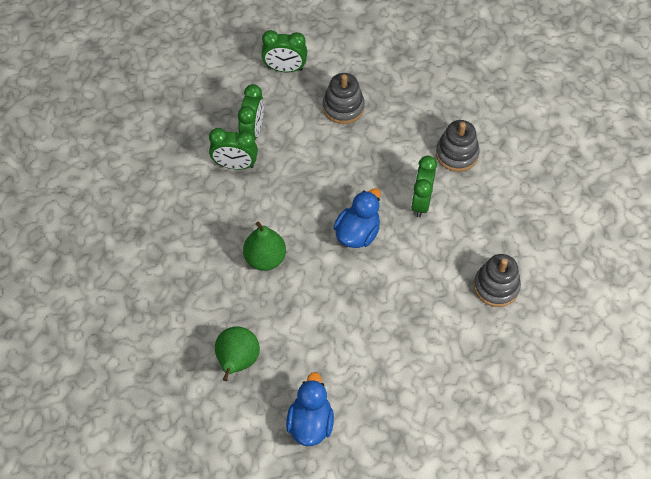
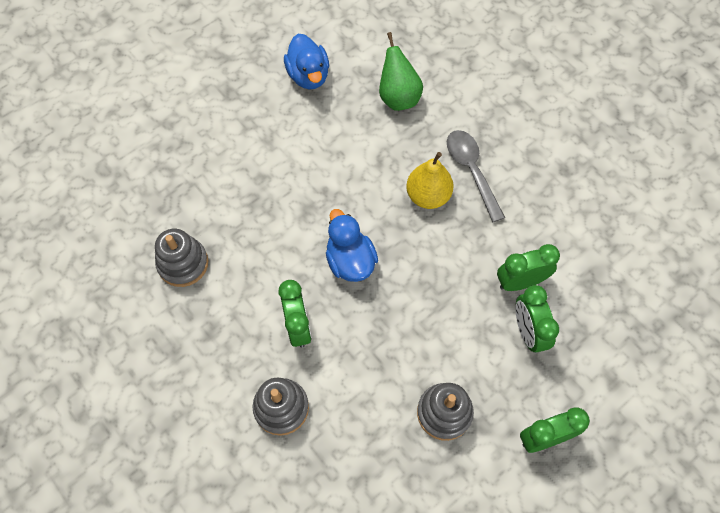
camera: 155 degrees right, 5 degrees up
(215, 264) = (471, 171): none -> grey spoon
(265, 258) = (428, 196): green pear -> yellow pear
(357, 233) = (350, 261): blue duck -> blue duck turned 150 degrees clockwise

